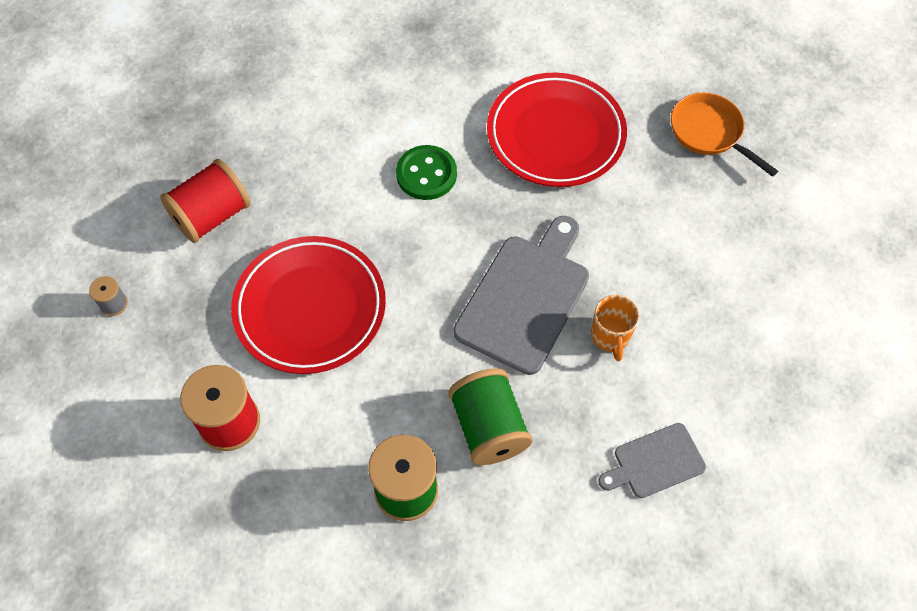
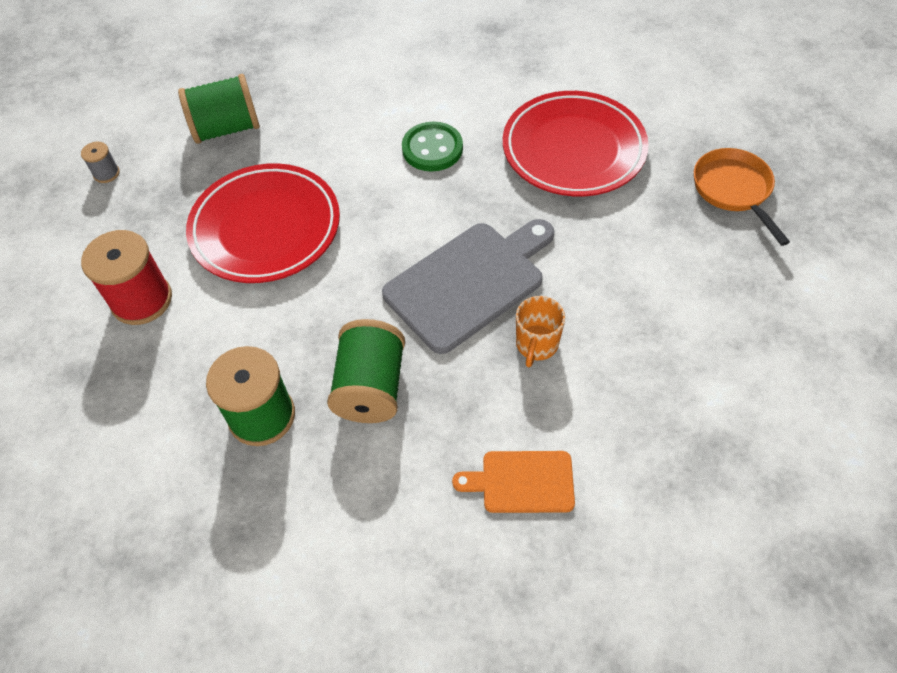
camera: 25 degrees right, 5 degrees down
(212, 216) = (226, 129): red spool -> green spool
(655, 462) = (522, 482): grey cutting board -> orange cutting board

